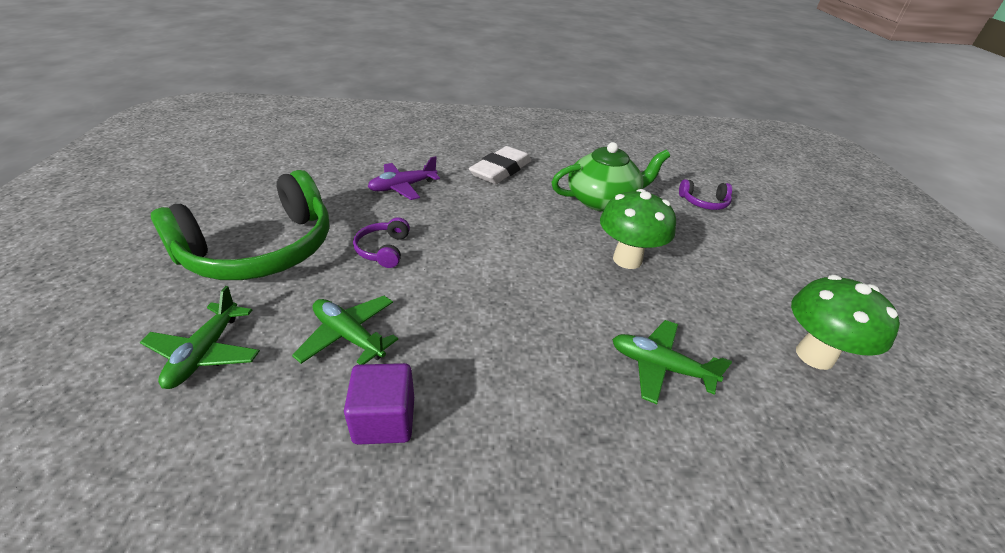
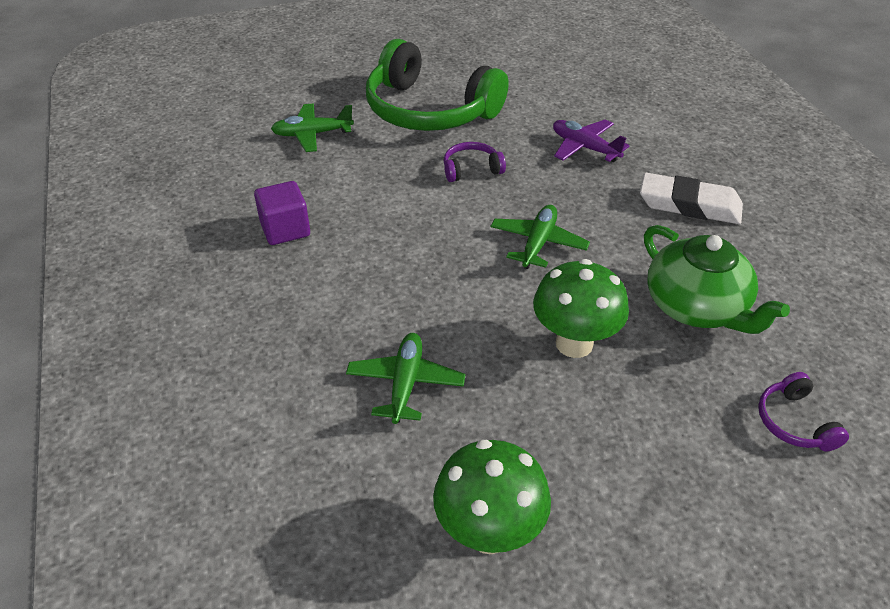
camera: 75 degrees right, 5 degrees up
(348, 336) = (356, 187): green plane -> green plane (538, 243)

